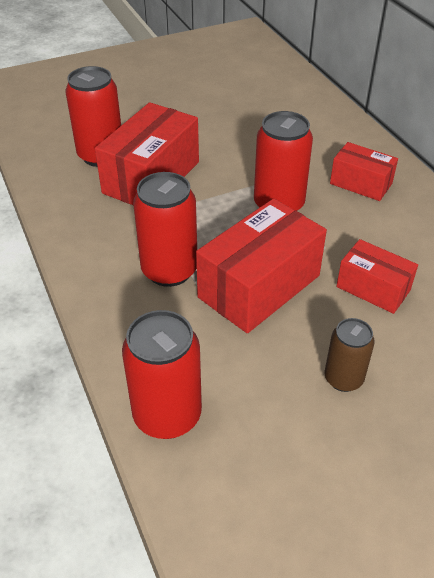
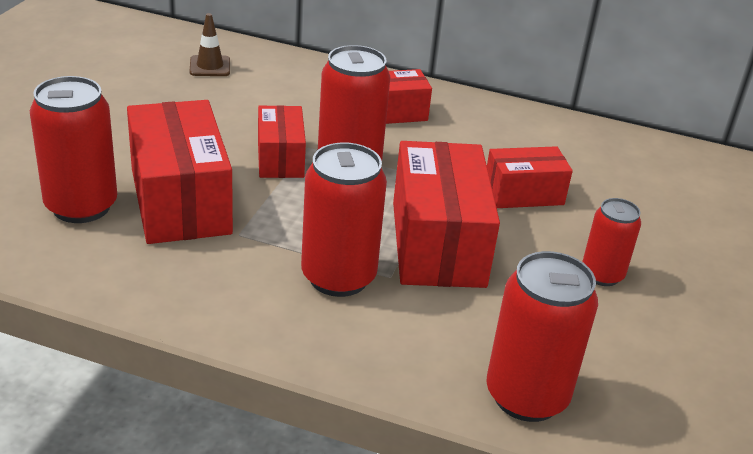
camera: 50 degrees left, 10 degrees down
(242, 179) = (280, 158): none -> red box
(284, 101) = (210, 66): none -> brown traffic cone
(343, 378) = (602, 275): brown can -> red can

